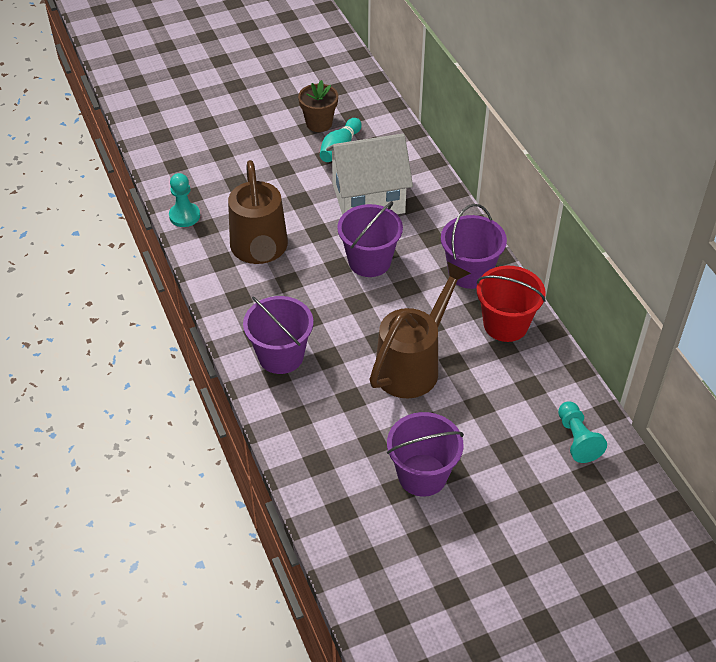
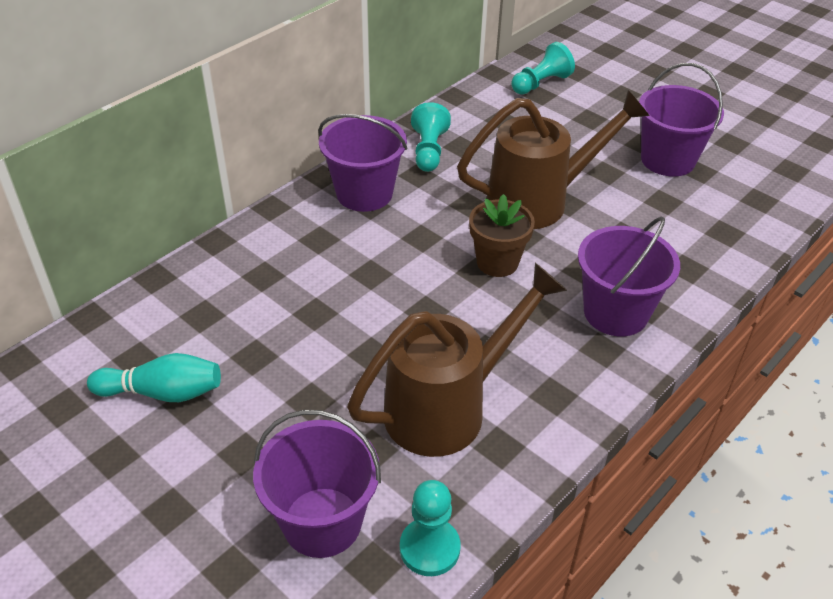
camera: 115 degrees left, 5 degrees down
(319, 123) = (97, 446): brown flower pot -> brown flower pot (497, 262)
(368, 198) = (270, 322): white house -> none
(369, 261) = (398, 283): purple bucket -> purple bucket (322, 522)
(413, 365) = (538, 201): brown watering can -> brown watering can turned 150 degrees clockwise
(505, 324) = (429, 151): red bucket -> turquoise pawn

